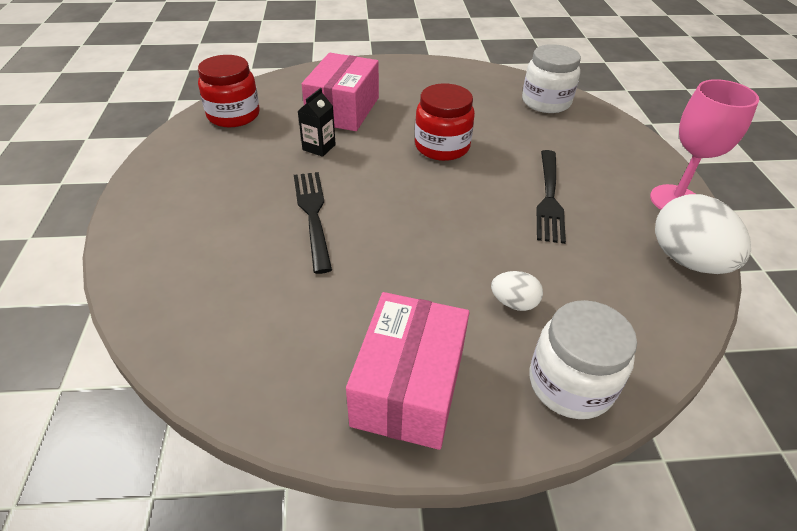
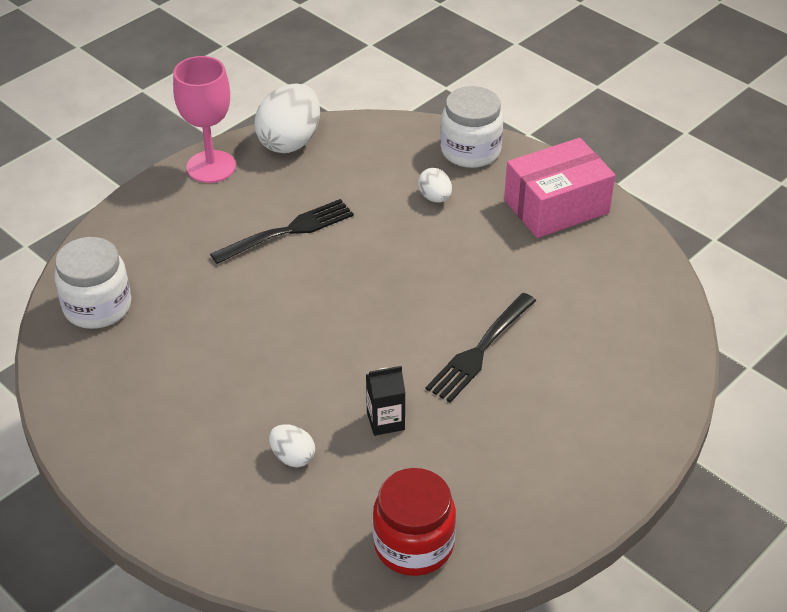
camera: 130 degrees left, 0 degrees up
(343, 109) = (292, 457): pink box -> white egg
(442, 147) = (280, 334): red jar -> none

